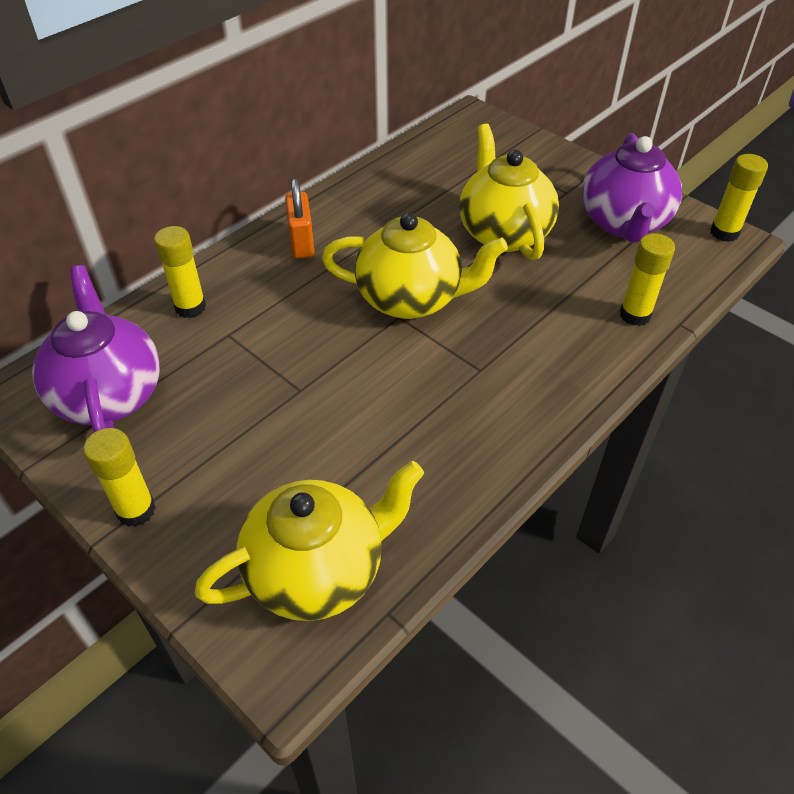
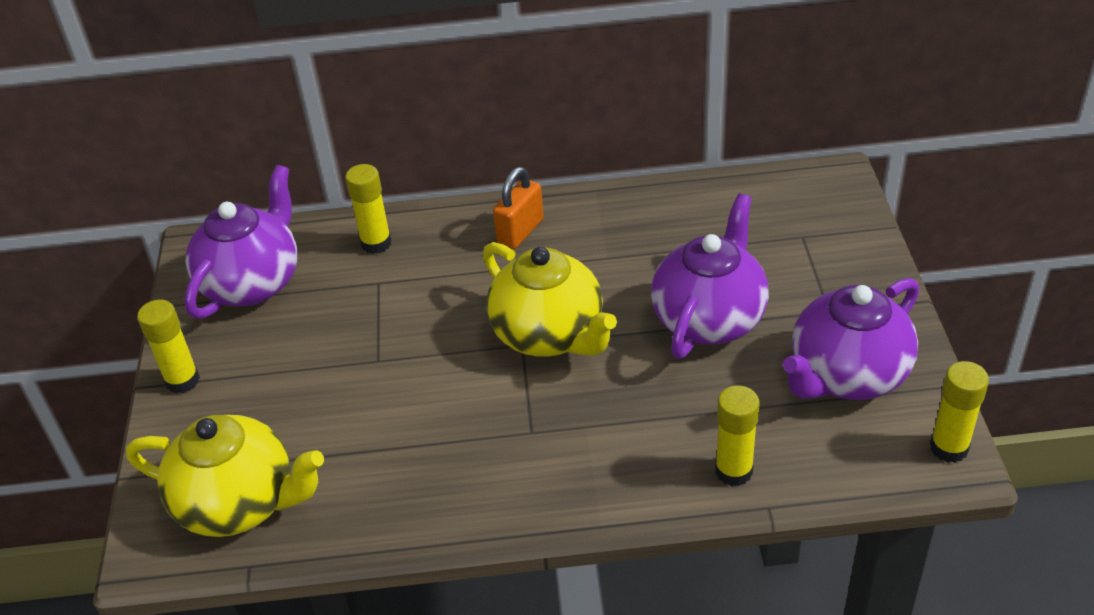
camera: 45 degrees right, 5 degrees down
(503, 233) = (709, 319): yellow teapot -> purple teapot

